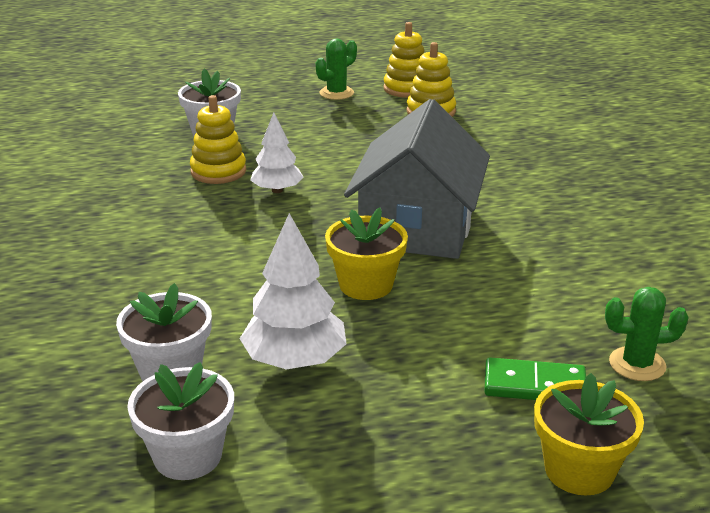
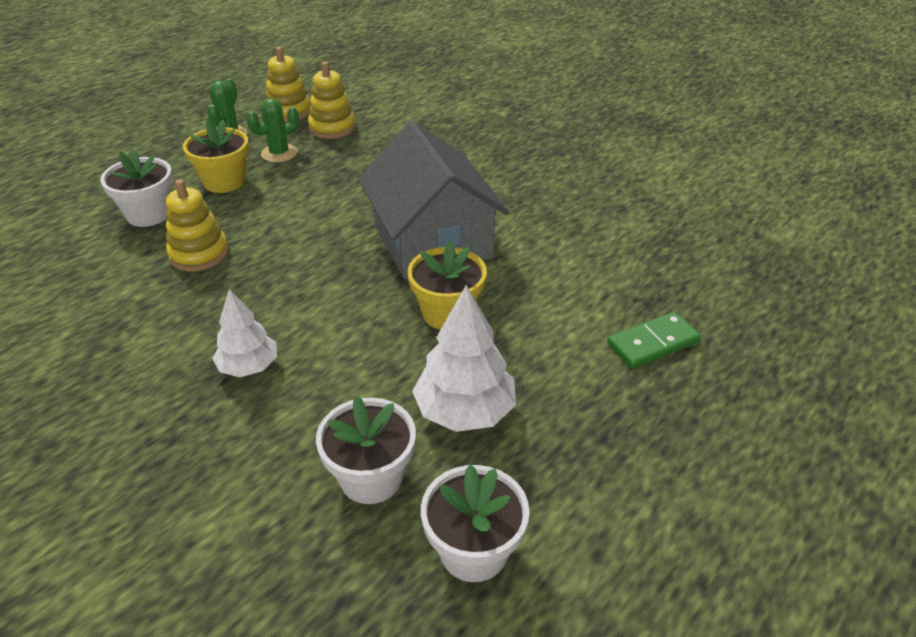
camera: 35 degrees left, 10 degrees up
(277, 190) = (276, 252): white tree -> white tree (248, 367)
(579, 470) = (747, 397): yellow flower pot -> yellow flower pot (224, 181)
(637, 364) = (696, 293): green cactus -> green cactus (279, 153)

